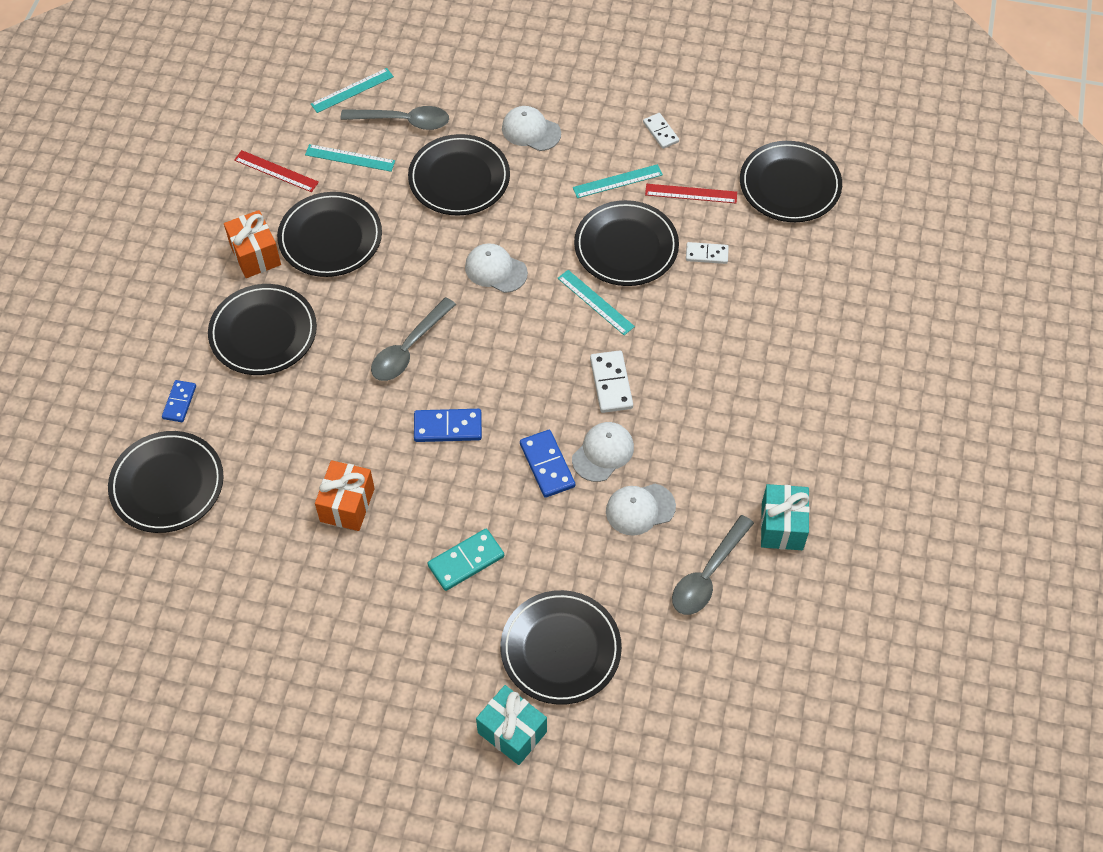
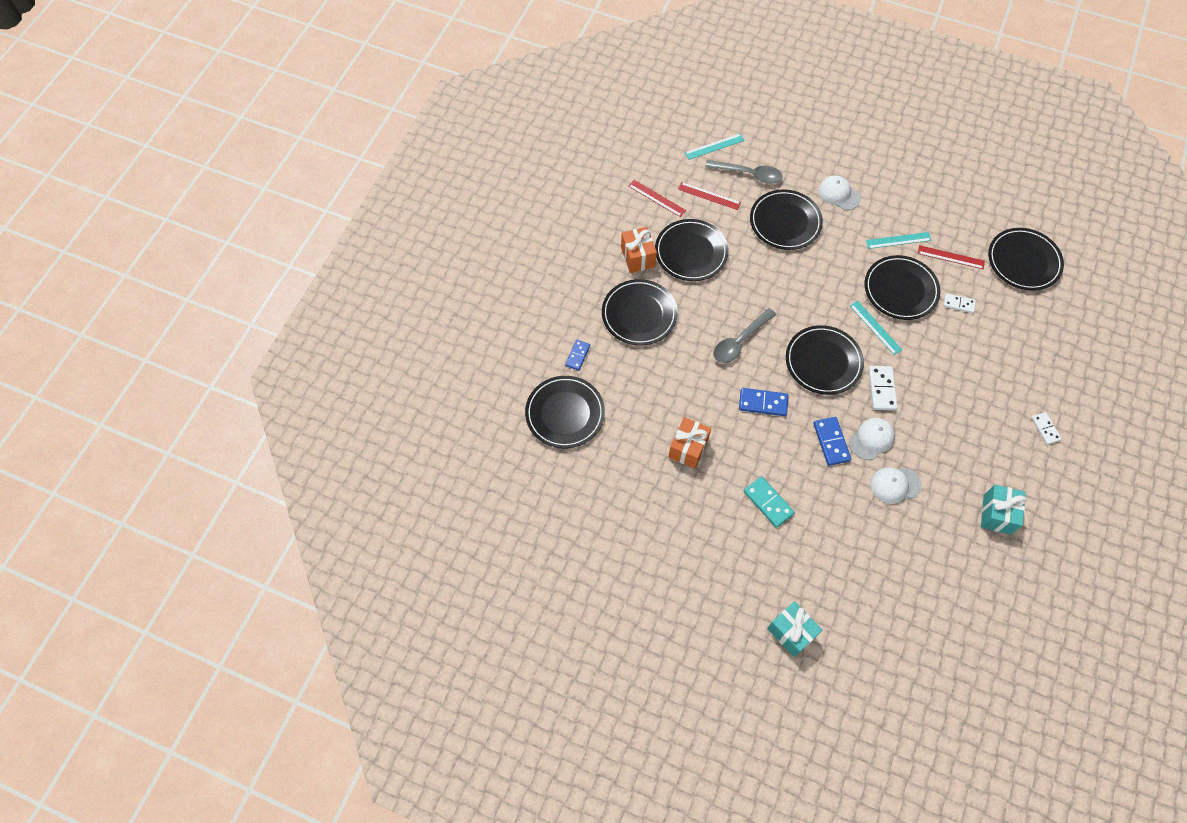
camera: 10 degrees right, 5 degrees up
(350, 158) = (709, 196): turquoise ruler -> red ruler
(466, 561) = (768, 502): turquoise domino -> turquoise domino turned 75 degrees clockwise
(495, 270) = (806, 293): white cap -> none
(560, 649) = (830, 578): black plate -> black plate (823, 362)
(661, 132) = (932, 208): white domino -> white domino (1045, 429)
(708, 574) = (940, 541): grey spoon -> none

